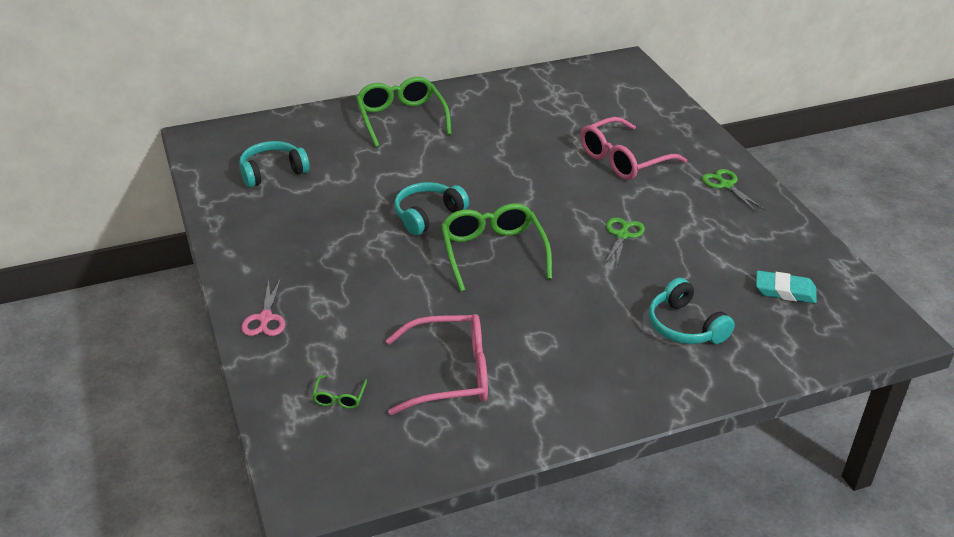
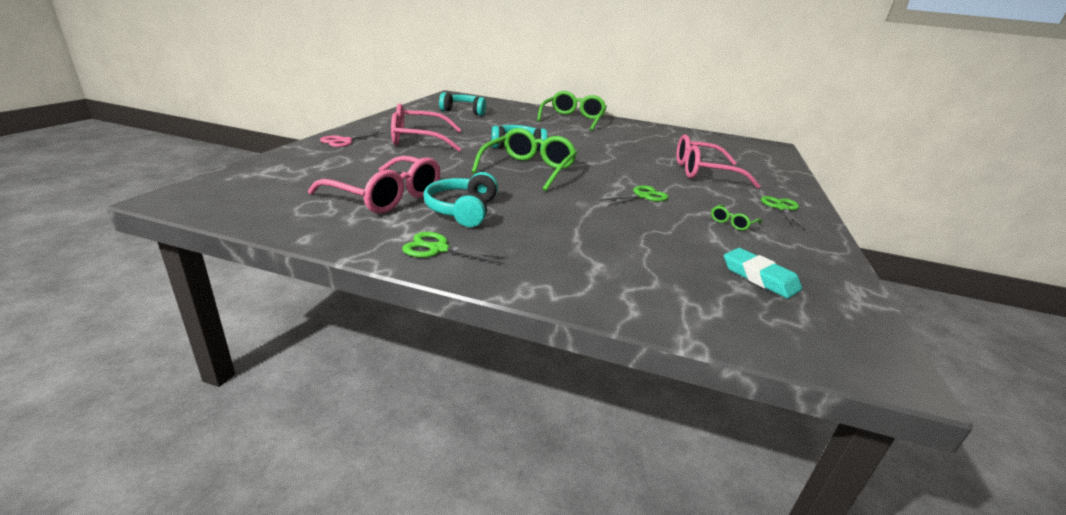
camera: 35 degrees right, 10 degrees down
(327, 266) = (419, 139): none -> pink glasses
(339, 397) = (304, 176): green glasses -> green glasses (732, 223)
(579, 405) = (438, 249): none -> green scissors
(685, 326) = (615, 253): turquoise headphones -> turquoise headphones (462, 210)

